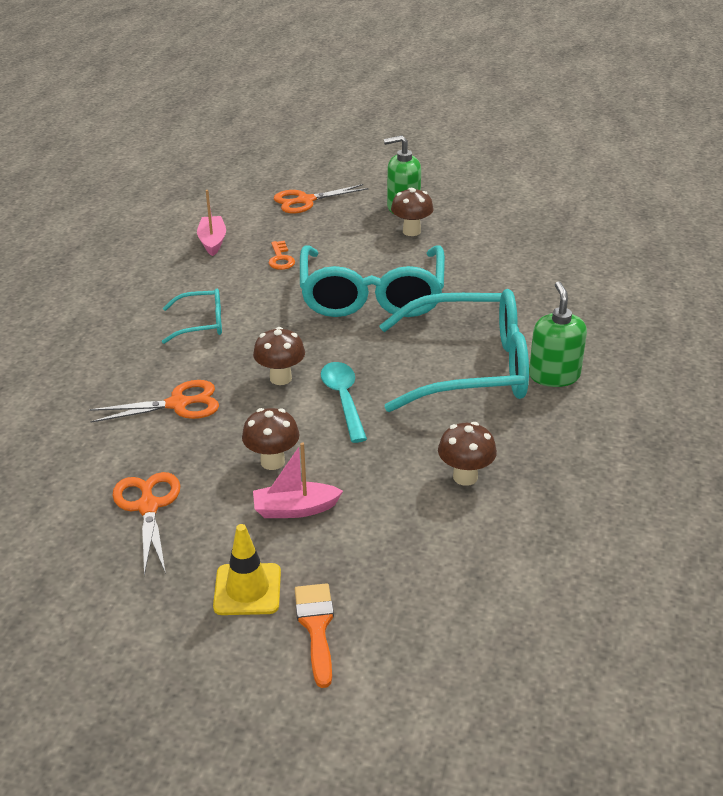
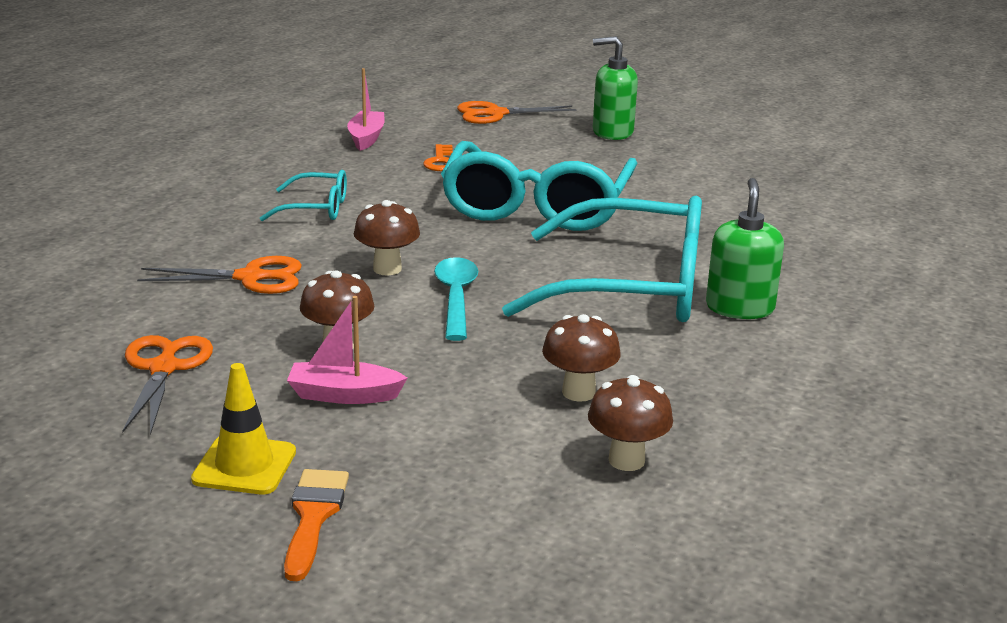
camera: 10 degrees right, 10 degrees down
(411, 231) = (613, 154): brown mushroom -> brown mushroom (626, 460)

